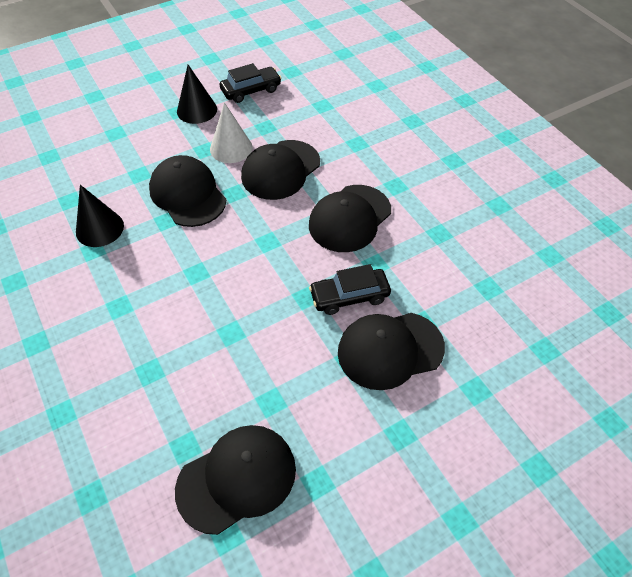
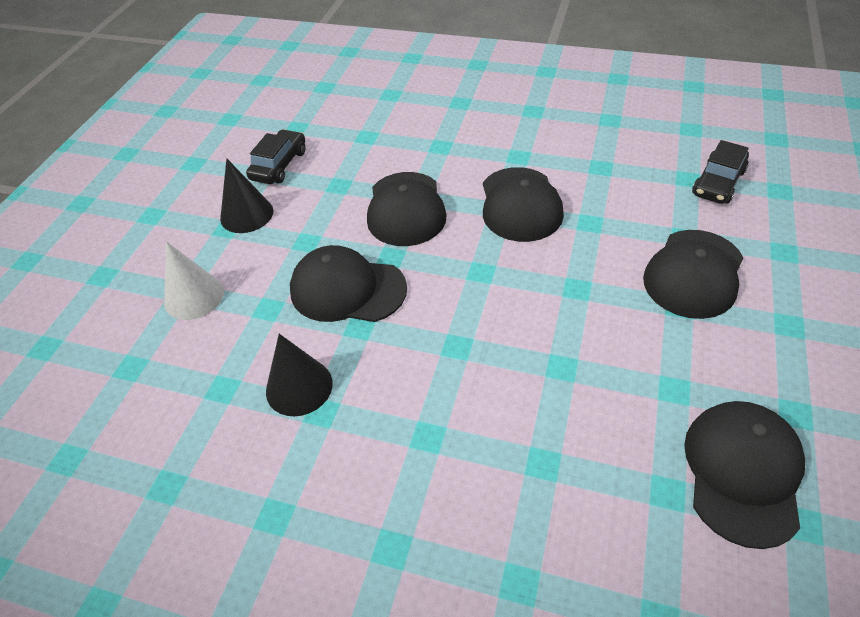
camera: 40 degrees left, 5 degrees down
(231, 148) = (331, 223): white cone -> white cone (194, 297)
(349, 296) = (608, 260): black car -> black car (718, 183)

